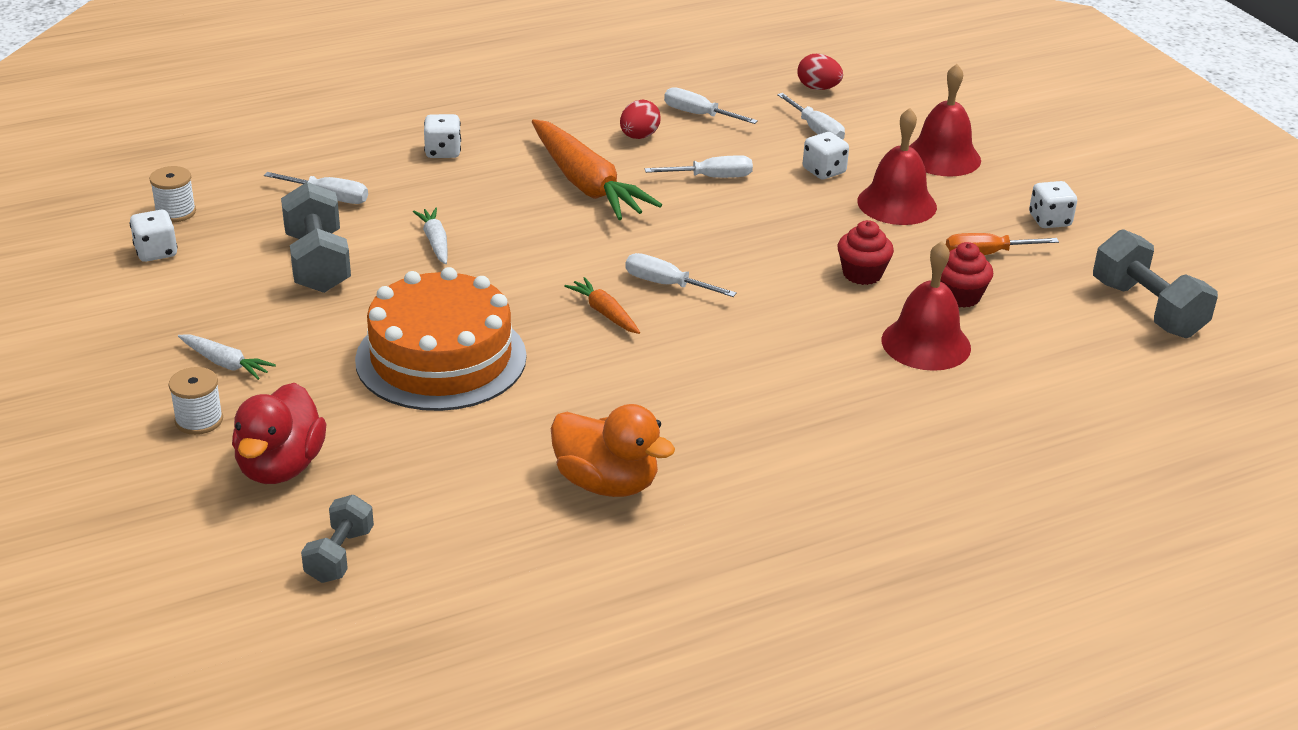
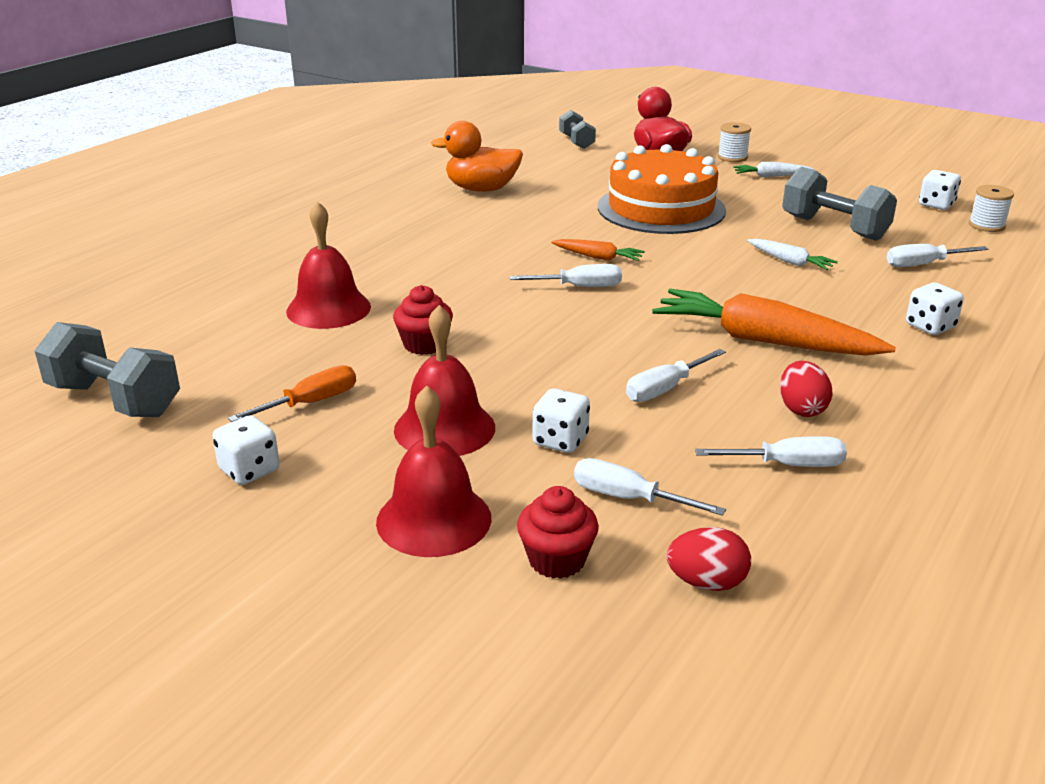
camera: 150 degrees right, 5 degrees down
(960, 296) = (318, 354): red cupcake -> red cupcake (557, 560)

